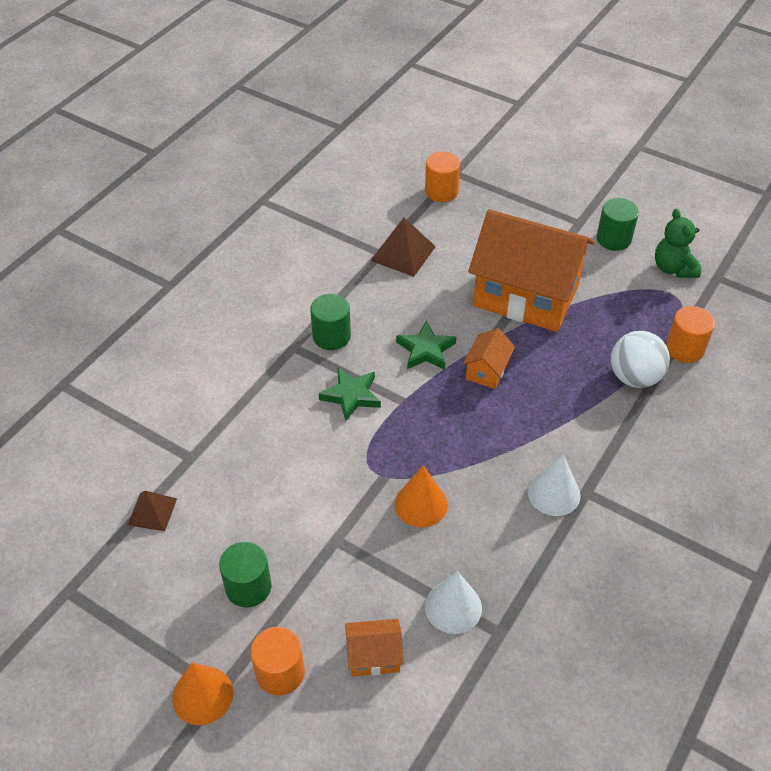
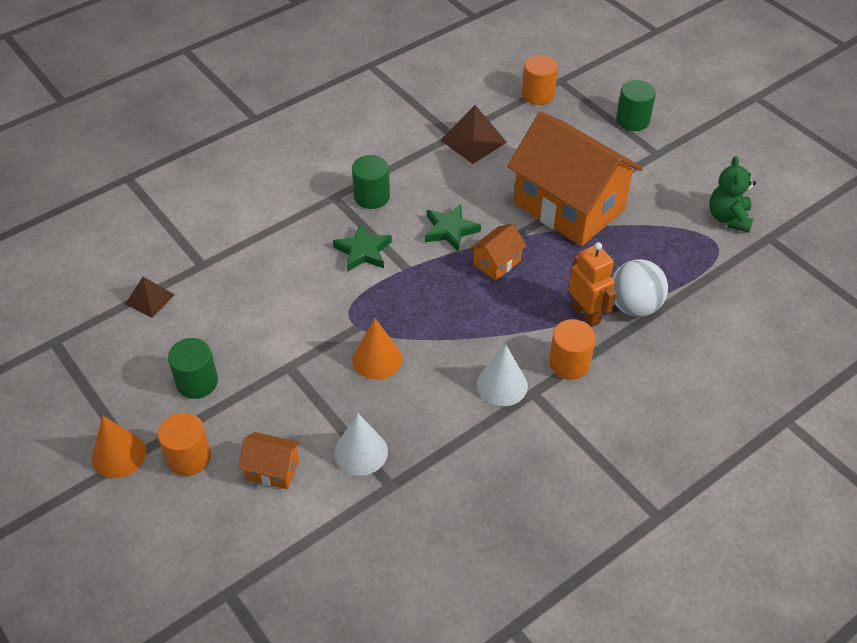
camera: 20 degrees right, 0 degrees up
(595, 398) = (586, 314): none -> orange robot
(613, 239) = (683, 177): green cylinder -> green cylinder (632, 120)
(684, 349) = (699, 294): orange cylinder -> orange cylinder (569, 363)

